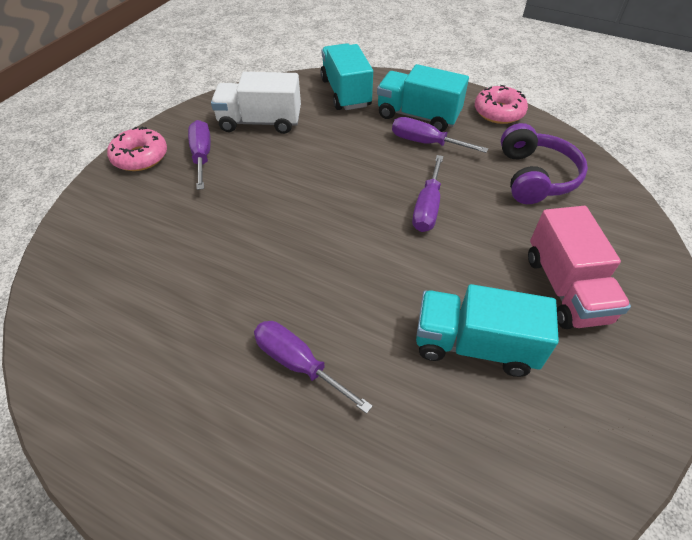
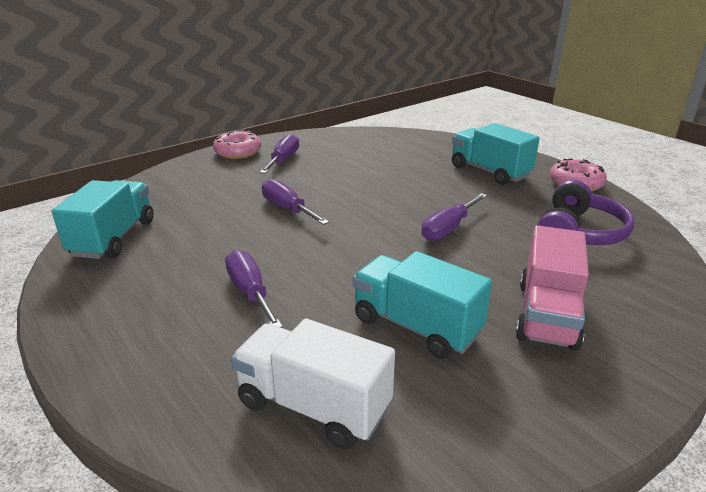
camera: 25 degrees right, 20 degrees down
(260, 122) = (345, 150): white truck -> white truck (313, 406)
(345, 93) = (434, 147): turquoise truck -> turquoise truck (113, 238)
(425, 143) = (482, 189): purple screwdriver -> purple screwdriver (287, 209)

